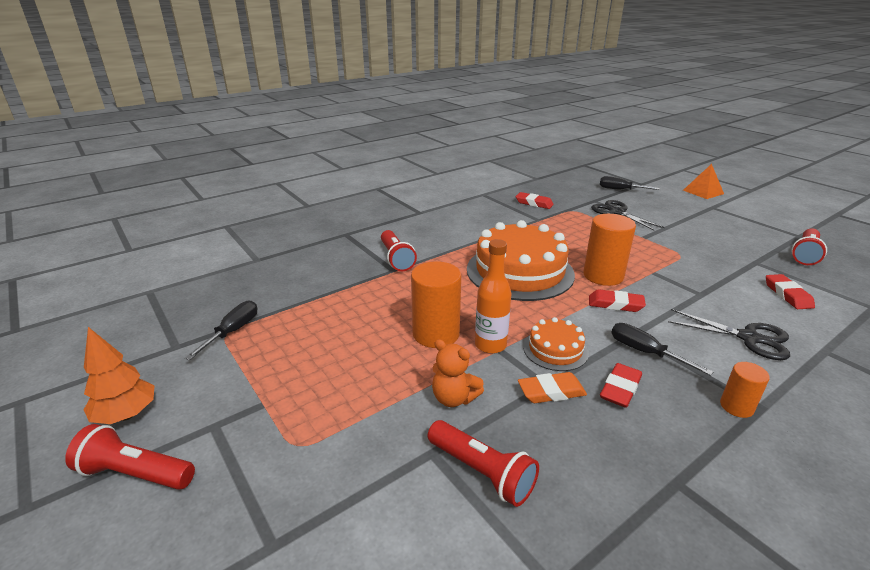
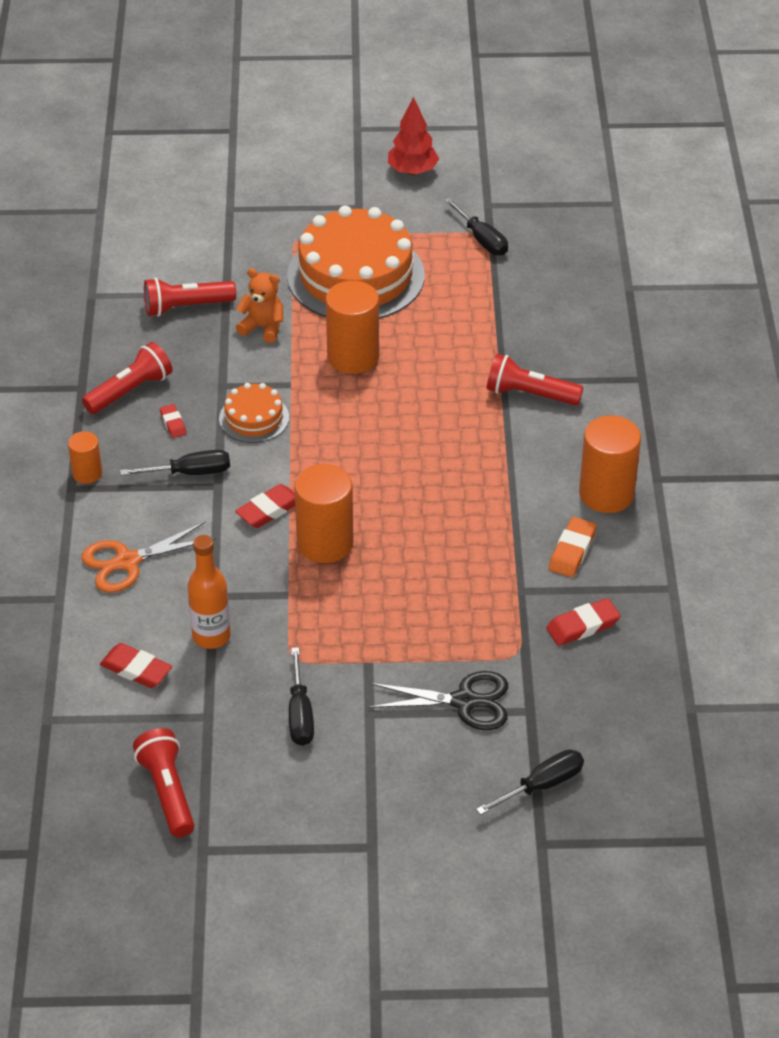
camera: 125 degrees right, 15 degrees up
(127, 415) = (412, 171): orange tree -> red tree
(135, 473) = (344, 169): red flashlight -> red flashlight (130, 391)
(447, 219) = (606, 494): none -> orange cylinder
(454, 398) = (263, 328): orange teddy bear -> orange teddy bear turned 45 degrees clockwise
(490, 345) = (302, 382): orange bottle -> orange bottle (211, 636)
(519, 271) = (402, 479): orange cake -> orange cake (355, 276)
(551, 392) = (212, 383): orange eraser -> orange eraser (572, 551)
(620, 389) = (173, 423): red eraser -> red eraser, size x0.62
(701, 241) = (300, 714): none -> black screwdriver
(703, 192) = (432, 901): orange pyramid -> none
(749, 338) = (127, 562): black scissors -> orange scissors

